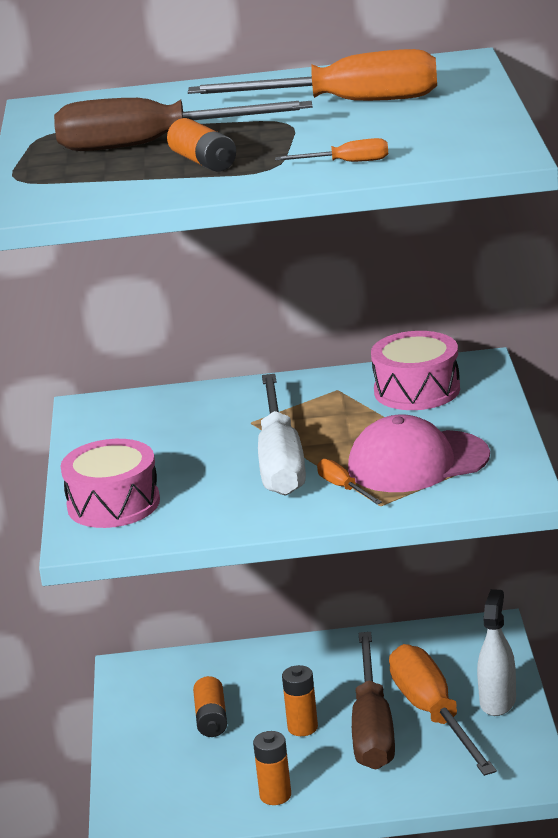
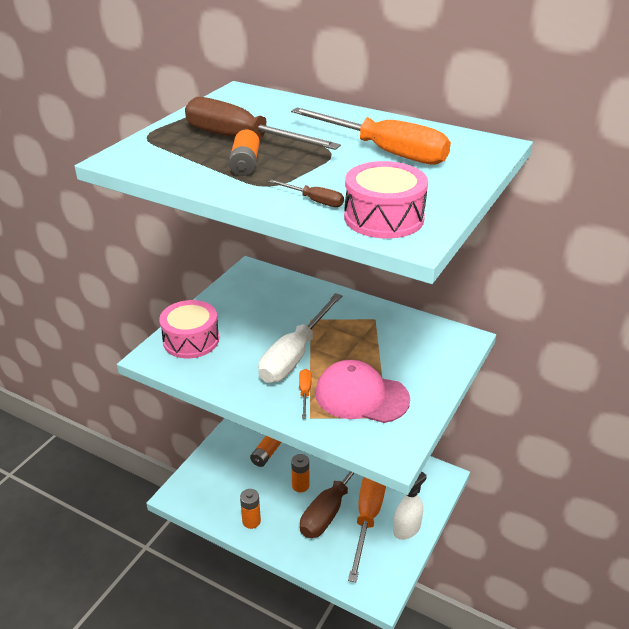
camera: 30 degrees right, 10 degrees up
(347, 163) = (314, 201): orange screwdriver -> brown screwdriver
(417, 390) = (414, 341): pink drum -> pink drum (384, 217)

